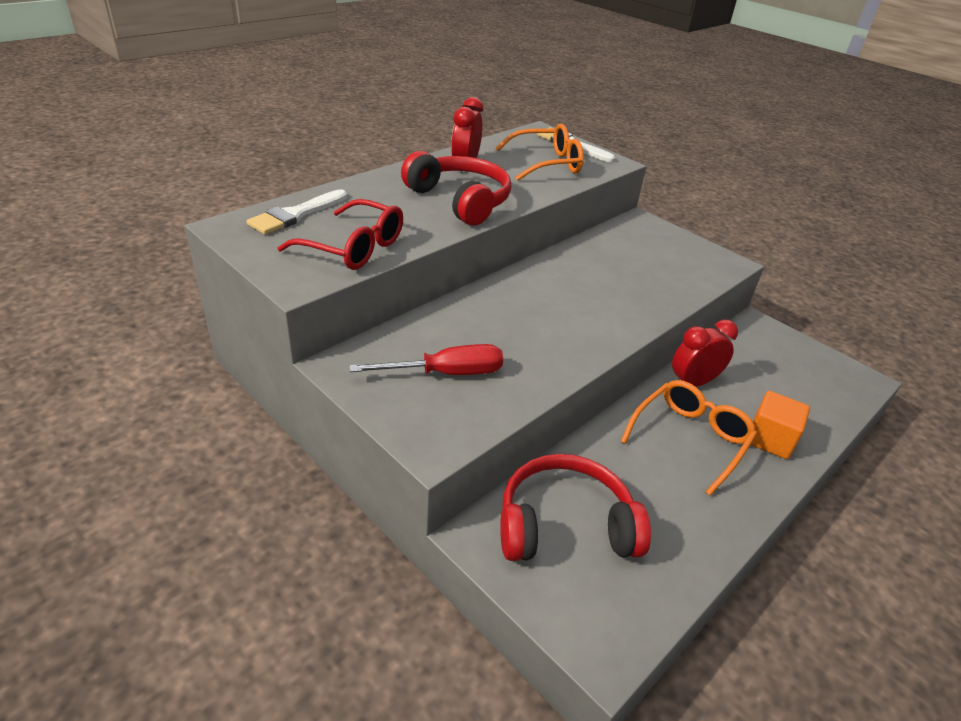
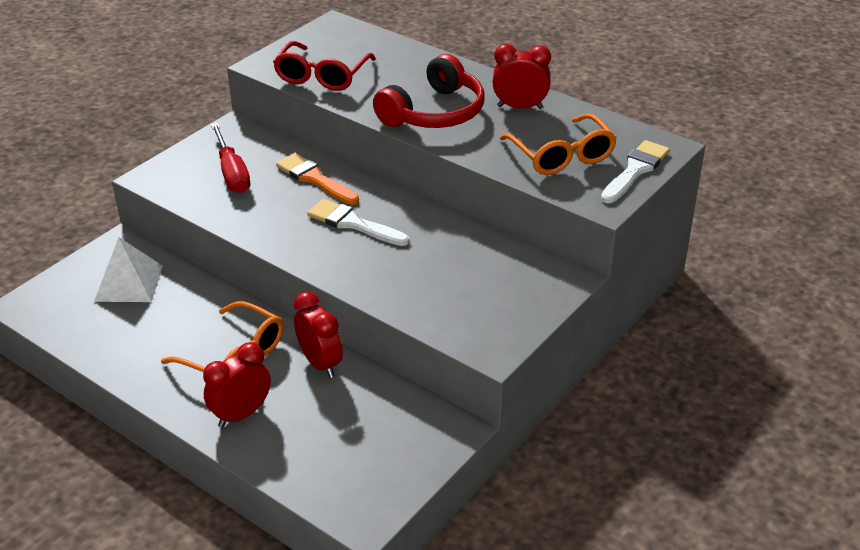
camera: 85 degrees right, 0 degrees up
(295, 215) = (366, 44): white brush -> white brush (353, 224)
(476, 316) = (314, 179): none -> orange brush
(565, 525) = (129, 283): red headphones -> white pyramid
(770, 439) = (241, 414): orange cube -> red clock

